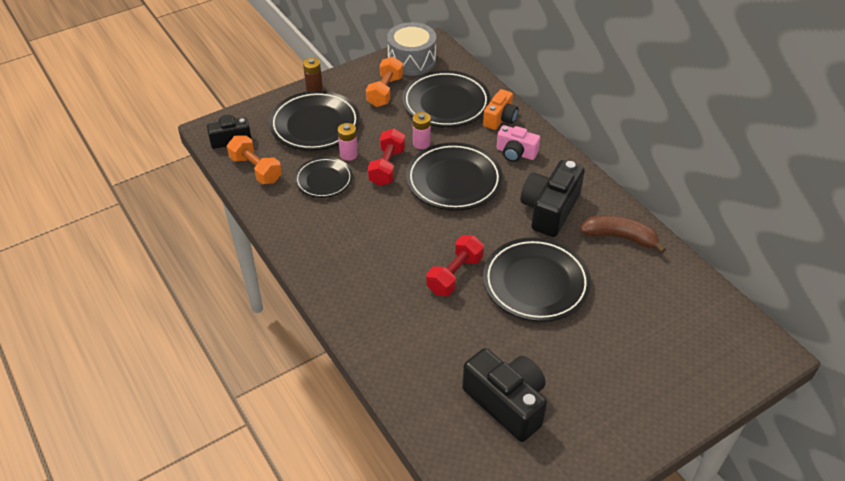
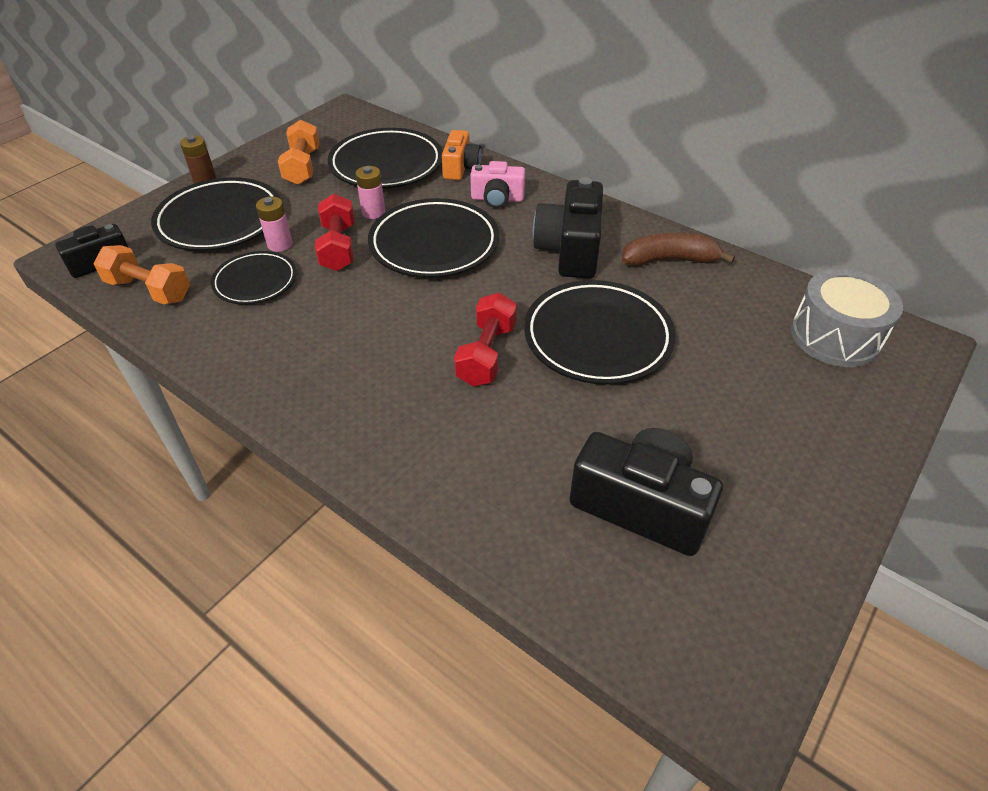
camera: 20 degrees left, 0 degrees up
(412, 60) = (324, 130): grey drum -> grey drum (835, 336)

